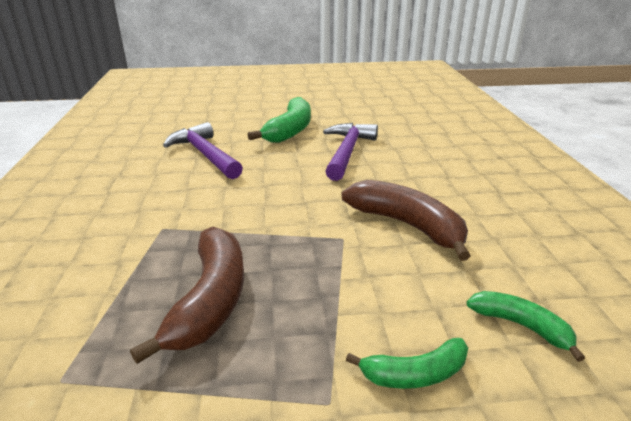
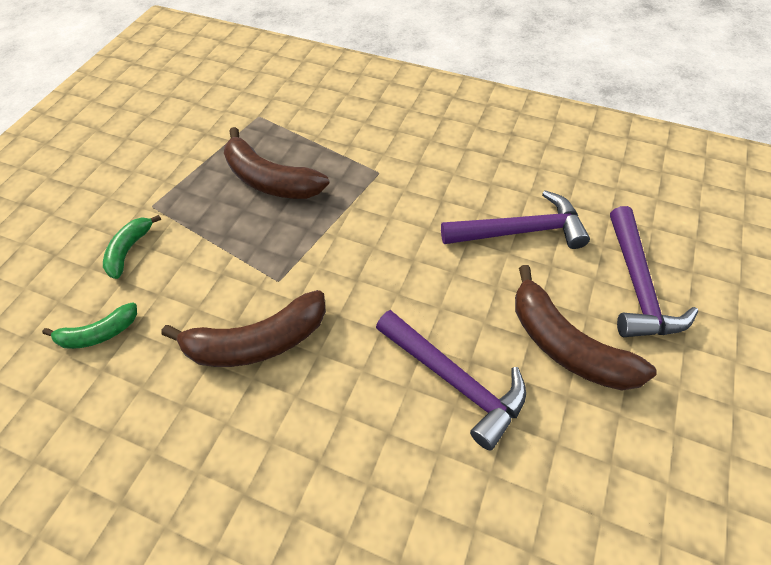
camera: 120 degrees right, 25 degrees up
(229, 120) = (637, 286): none -> purple hammer
(290, 130) = (566, 345): green banana -> brown banana

